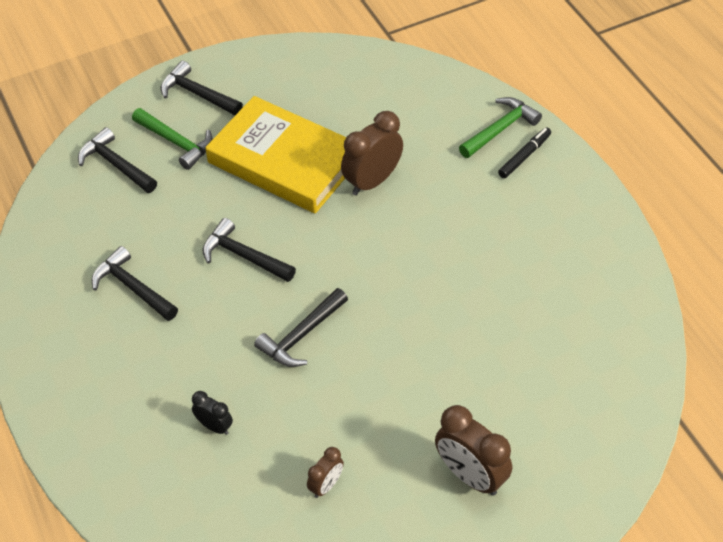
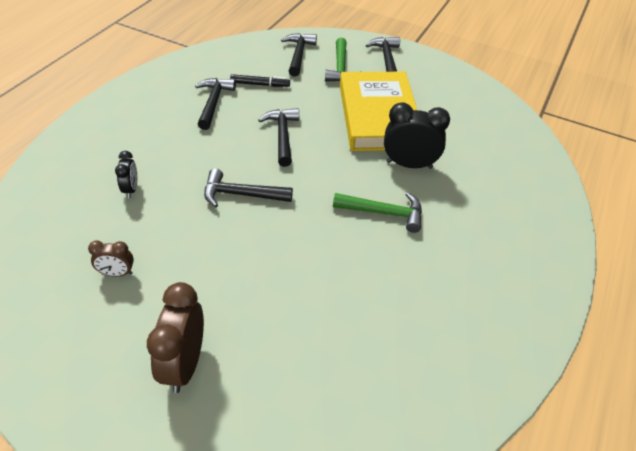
camera: 50 degrees right, 5 degrees down
(372, 181) = (409, 164): brown clock -> black clock
(500, 129) = (538, 209): green hammer -> green hammer (383, 213)
(524, 156) = (532, 237): black marker -> black marker (260, 84)

